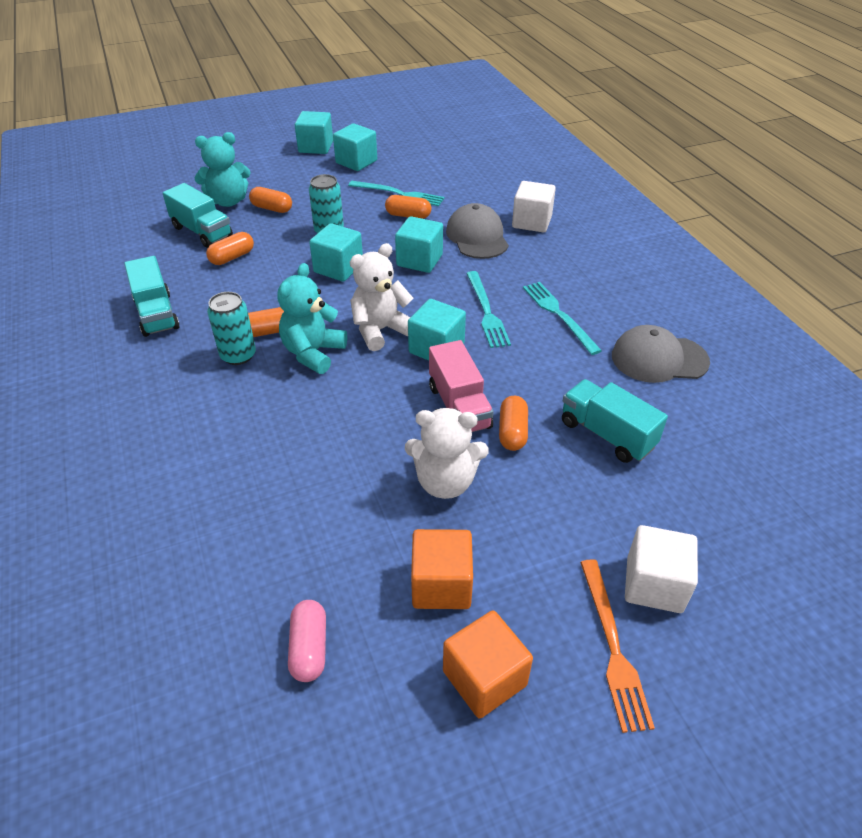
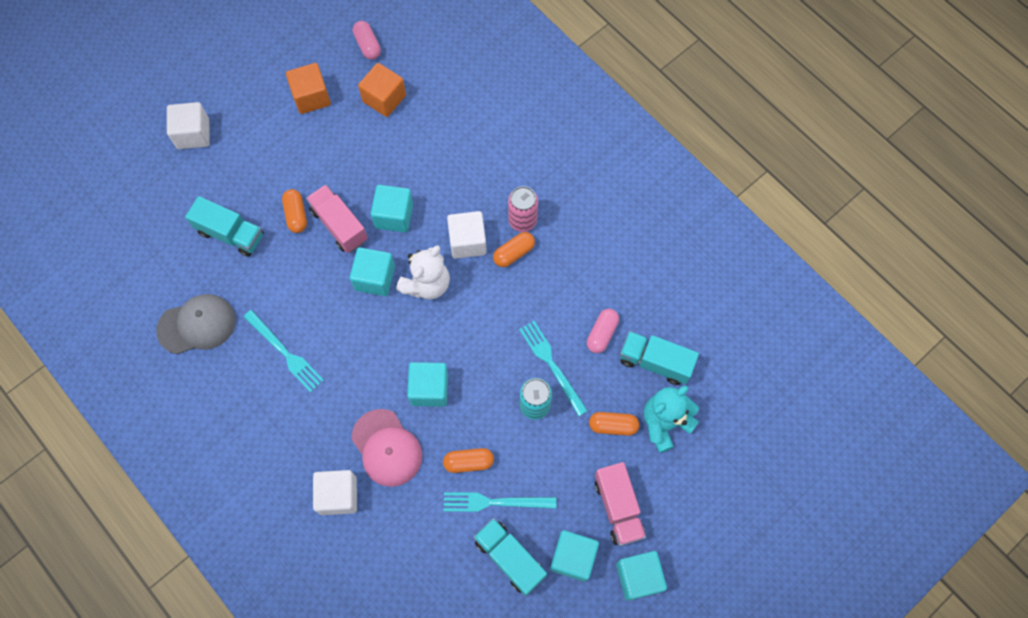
camera: 160 degrees right, 25 degrees up
(156, 314) = (615, 242): turquoise truck -> turquoise truck (510, 558)
(232, 257) = (602, 334): orange capsule -> pink capsule
(238, 355) = (522, 220): turquoise can -> pink can
(304, 174) = (618, 507): none -> pink truck
(313, 353) = (467, 242): turquoise teddy bear -> white cube
(338, 268) = (498, 351): turquoise cube -> turquoise cube (394, 216)
(445, 482) = (330, 161): white teddy bear -> none
(477, 237) = (387, 448): grey cap -> pink cap
(484, 678) = (275, 59): orange cube -> orange cube (384, 98)
(486, 311) = (347, 336): turquoise fork -> turquoise fork (551, 365)
(613, 647) = (213, 93): orange fork -> none

